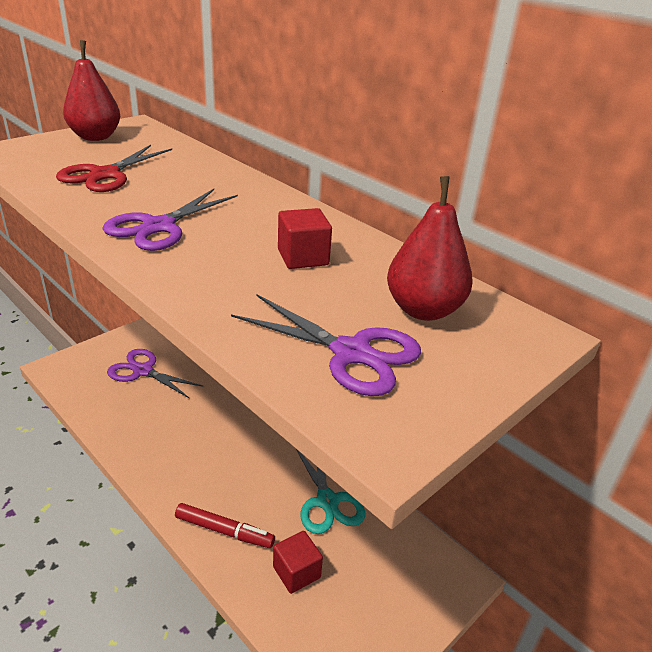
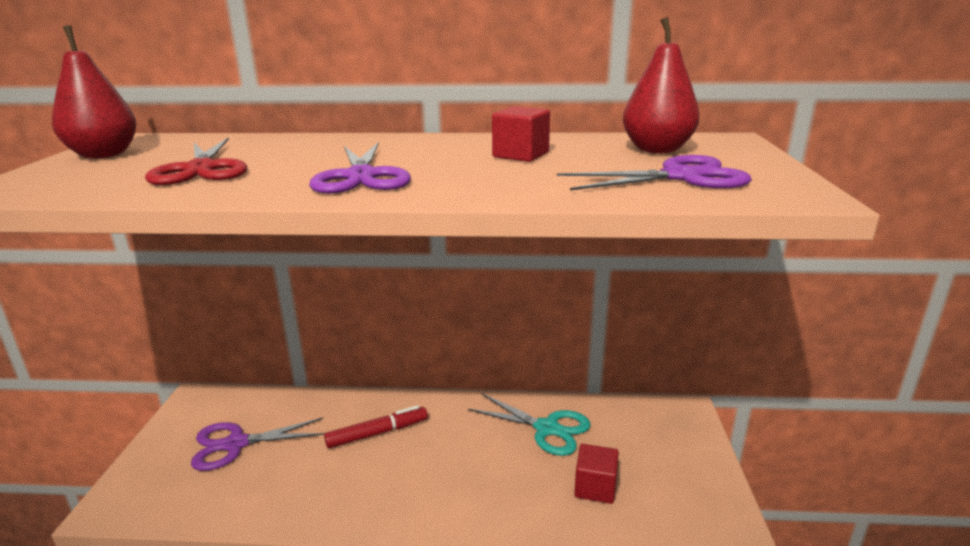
camera: 40 degrees left, 10 degrees down
(224, 531) = (503, 504): red marker -> red marker (377, 433)

